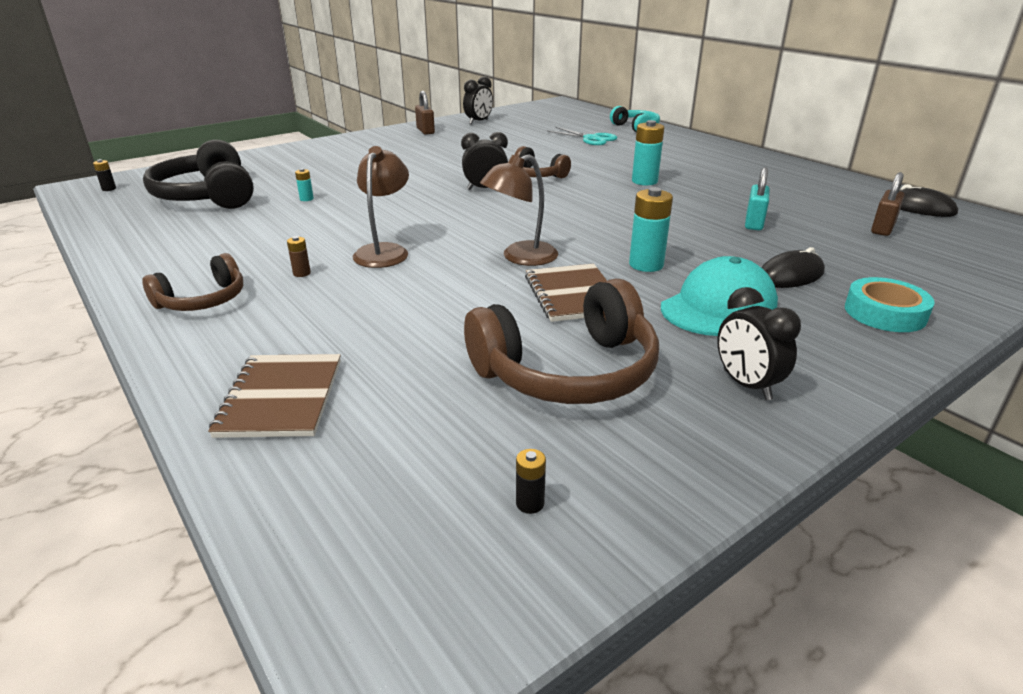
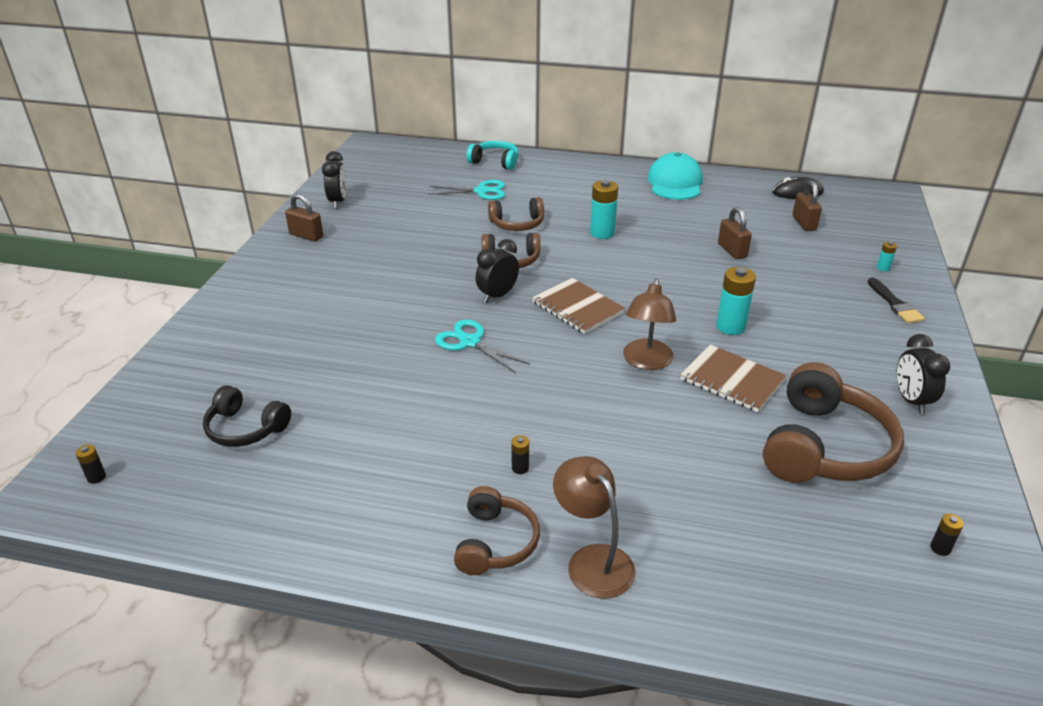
camera: 40 degrees left, 5 degrees up
(208, 196) = (246, 428): black headphones -> black headphones, size x0.58
(281, 397) = (713, 580): brown notebook -> brown notebook (577, 307)
(302, 273) = (520, 468): brown battery -> black battery
(306, 199) = (359, 382): turquoise battery -> turquoise battery (883, 268)
(384, 251) = (541, 408): brown lamp -> brown lamp (592, 560)
(414, 204) = (470, 342): none -> turquoise scissors
(582, 160) = (517, 224): none -> brown headphones
(718, 306) = (818, 344): turquoise cap -> turquoise cap (675, 183)
(746, 385) = (911, 400): black clock -> black clock turned 60 degrees clockwise
(754, 223) = (732, 251): turquoise padlock -> brown padlock
(790, 276) = (816, 295): black mouse -> none
(885, 313) = (895, 304): turquoise tape -> black brush

